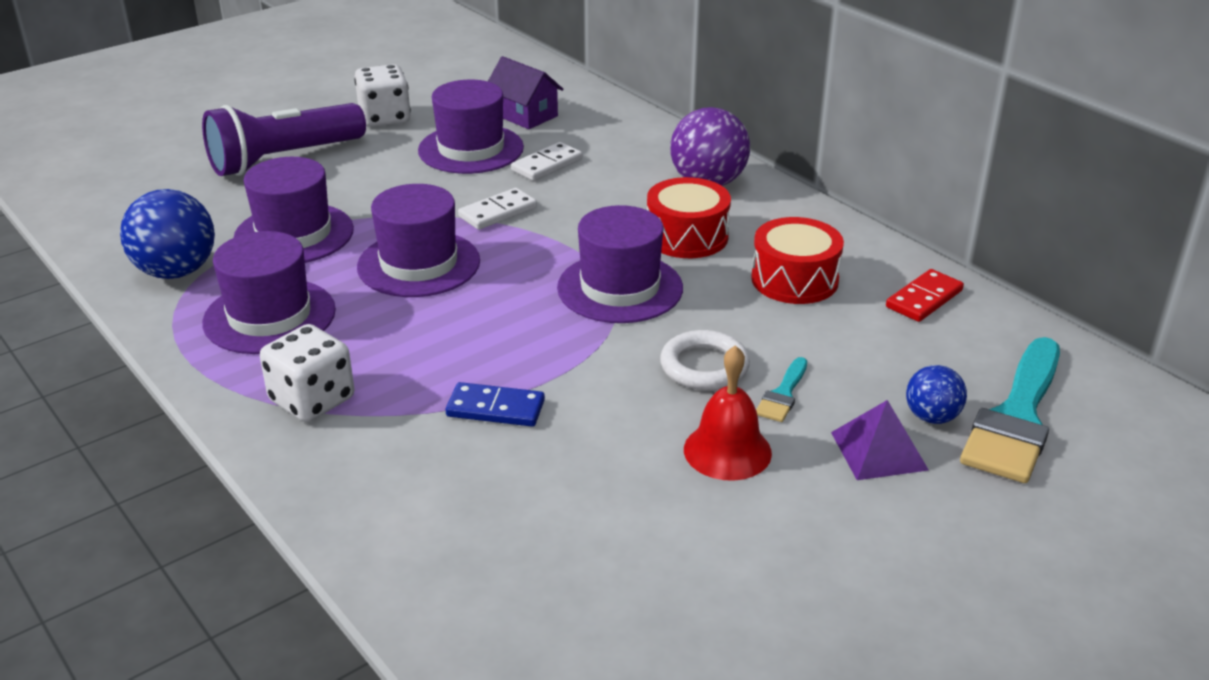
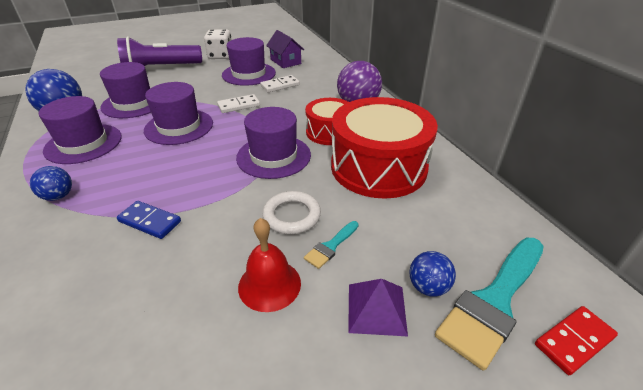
camera: 15 degrees right, 5 degrees up
(312, 400) = (59, 196): white dice -> blue ball
(794, 280) = (378, 167): red drum -> red drum, size x1.79
(924, 299) = (456, 193): red domino -> red domino (574, 341)

